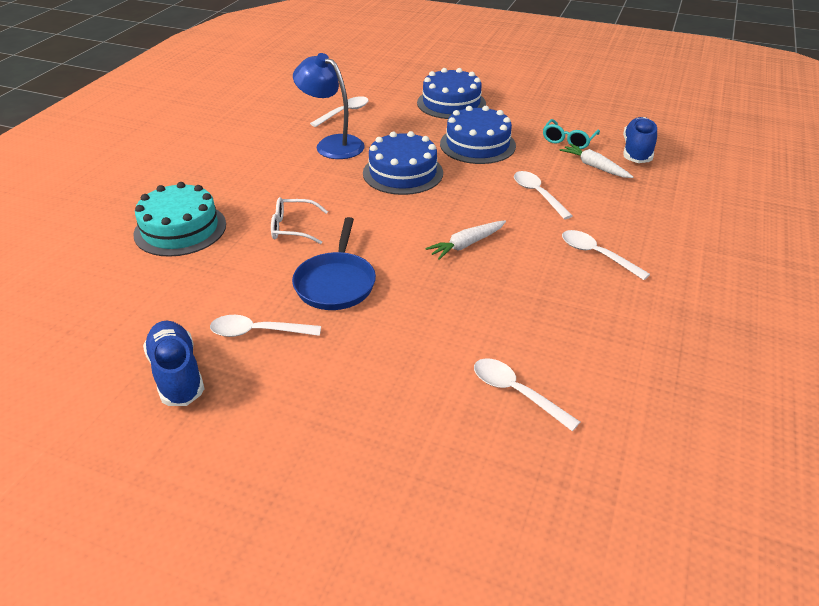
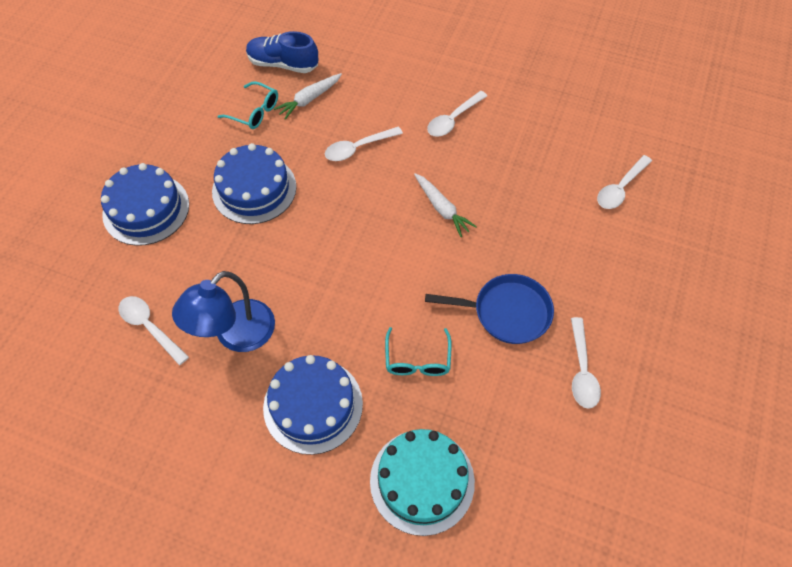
camera: 90 degrees left, 20 degrees up
(177, 374) = (644, 429): blue shoe -> none
(293, 228) = (417, 359): white glasses -> turquoise glasses
(403, 173) = (310, 259): blue cake -> blue cake (313, 405)

